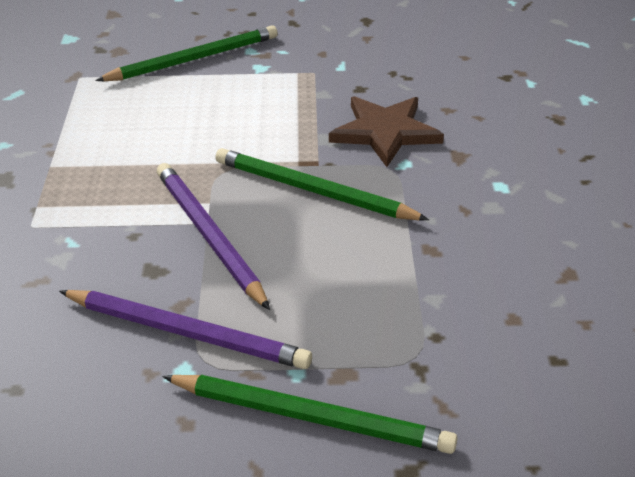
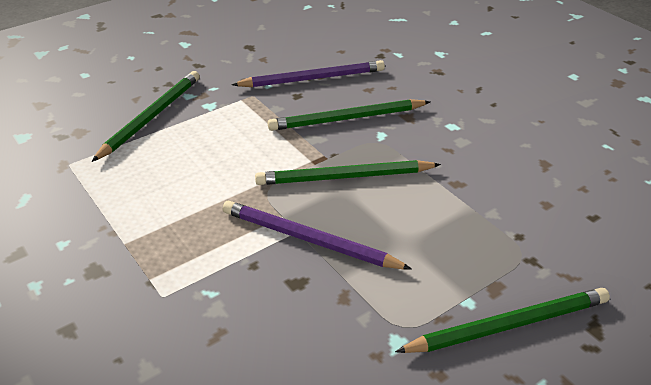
camera: 35 degrees left, 0 degrees up
(187, 332) = (370, 313): purple pencil -> purple pencil (313, 78)
(385, 132) = (346, 119): brown star -> green pencil

